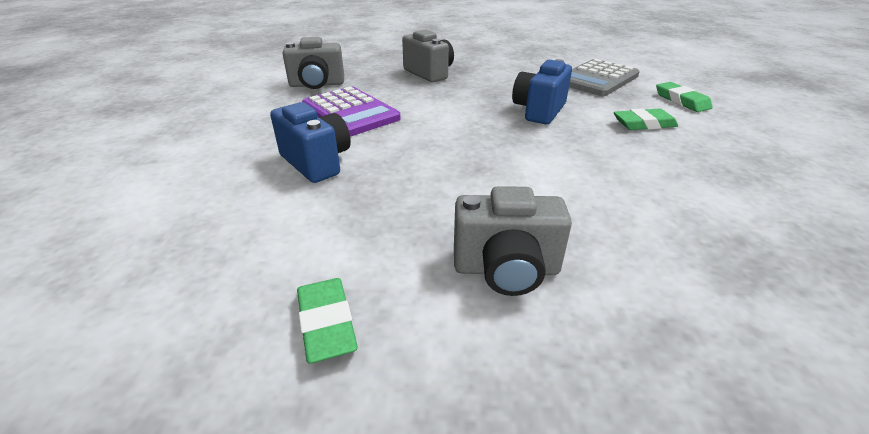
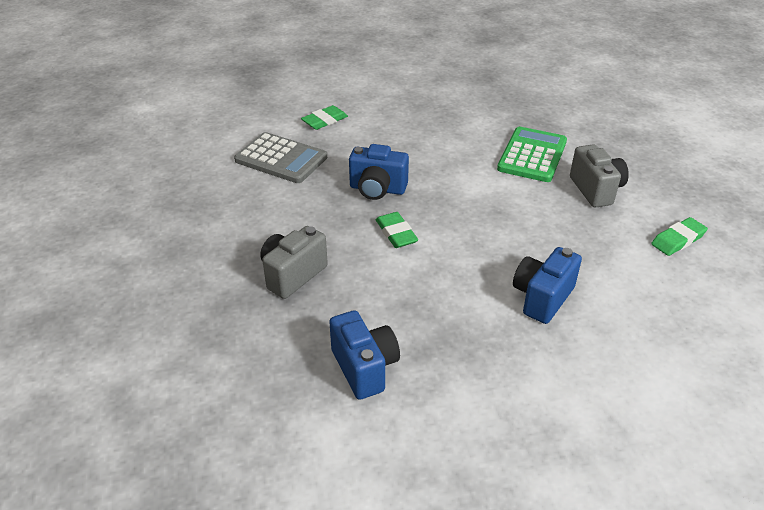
camera: 105 degrees left, 5 degrees up
(317, 85) = (364, 368): grey camera -> blue camera
(350, 112) = (435, 309): purple calculator -> none
(620, 228) = (532, 155): none -> green calculator
(644, 124) = (382, 140): green eraser -> green eraser (396, 233)

